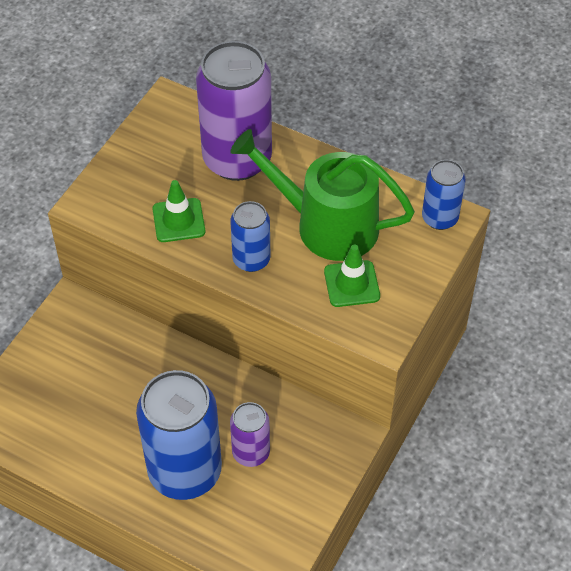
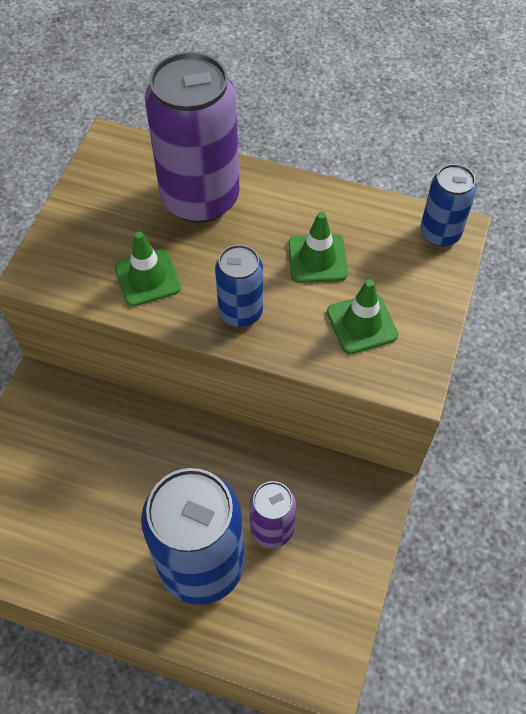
camera: 10 degrees left, 5 degrees up
(327, 225) = (317, 259): green watering can -> green traffic cone

